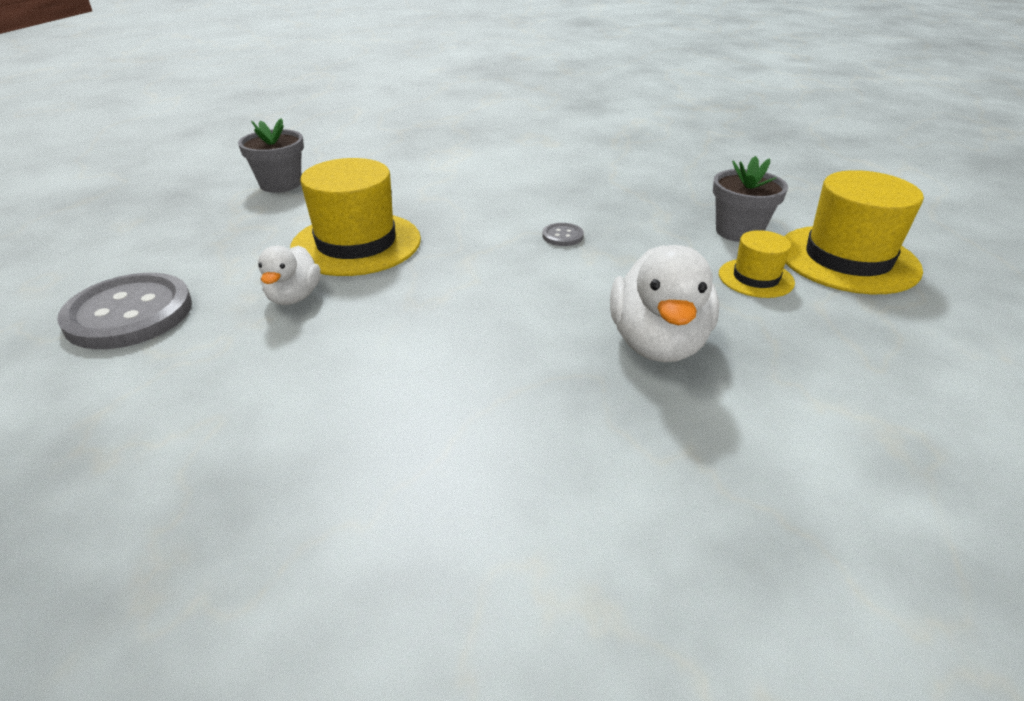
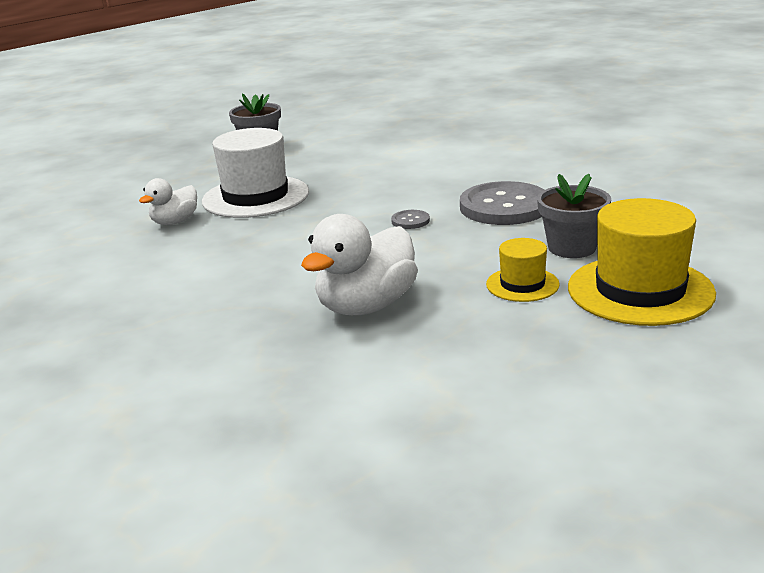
camera: 35 degrees right, 10 degrees down
(129, 314) = (79, 211): grey button -> grey button (504, 207)
(356, 243) = (255, 197): yellow hat -> white hat

